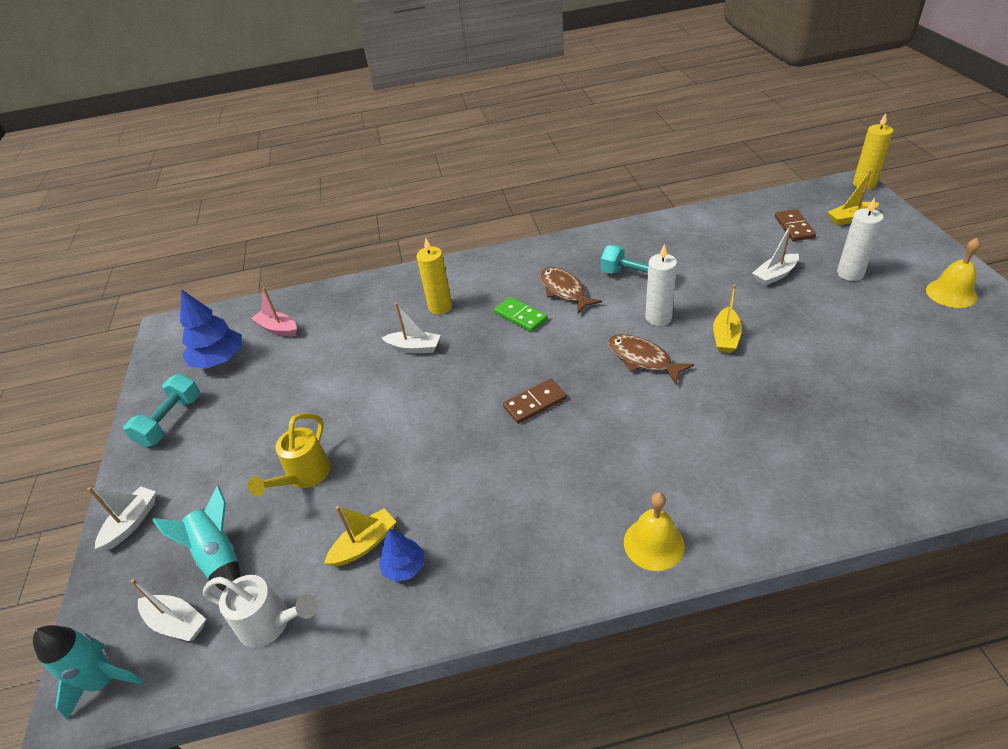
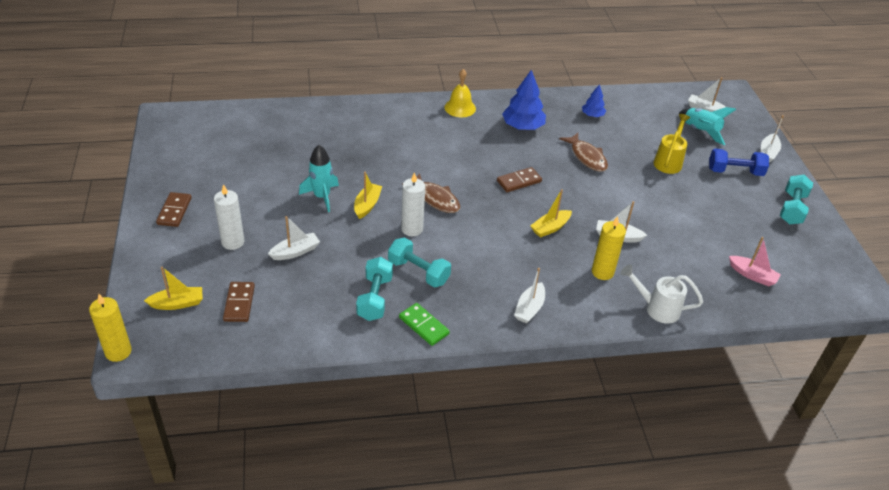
camera: 175 degrees right, 0 degrees up
(104, 681) = (727, 96): turquoise rocket -> turquoise rocket (322, 197)
(211, 473) = (735, 172): none -> blue dumbbell
(219, 359) = (789, 253): blue tree -> blue tree (522, 126)
(271, 623) = (655, 104): white watering can -> white watering can (657, 308)
(364, 544) = (617, 126): yellow boat -> yellow boat (550, 228)
(518, 264) = (529, 308): none -> white boat
(520, 316) = (528, 250): green domino -> green domino (424, 326)
(564, 291) = (486, 269): brown fish -> brown fish (587, 157)
(669, 250) = (374, 298): none -> turquoise dumbbell
(951, 293) = (174, 211): yellow bell -> brown domino

